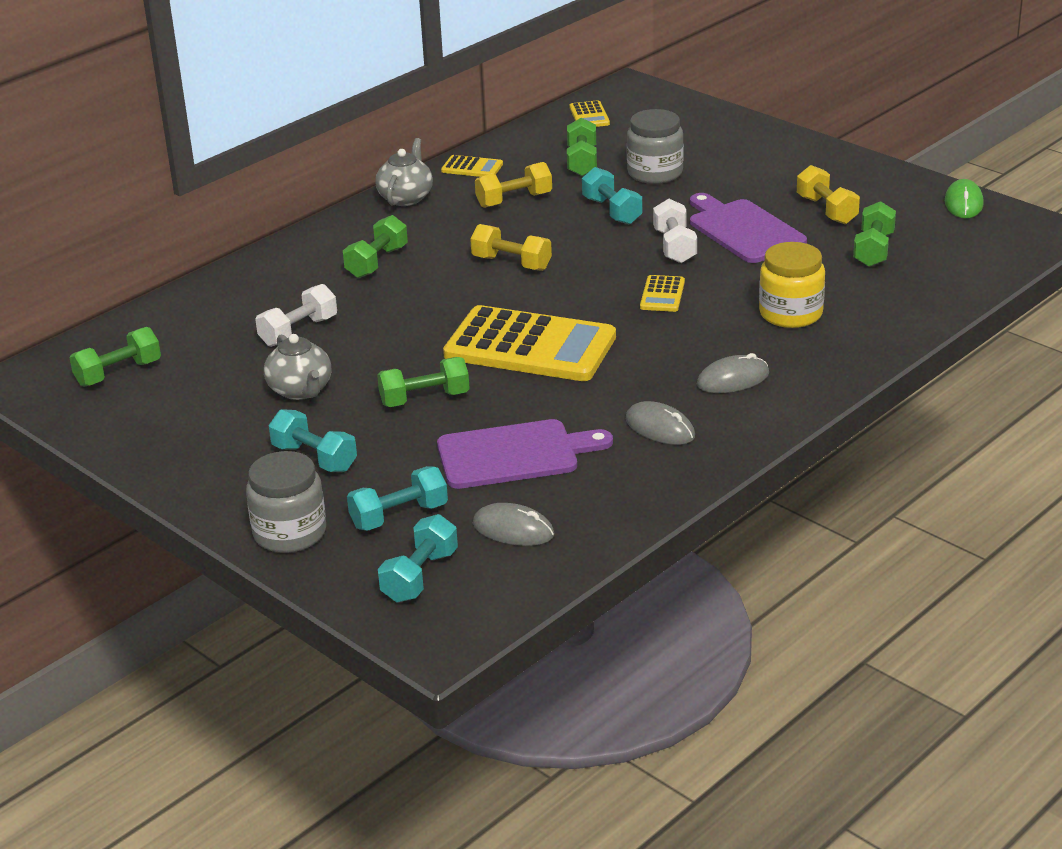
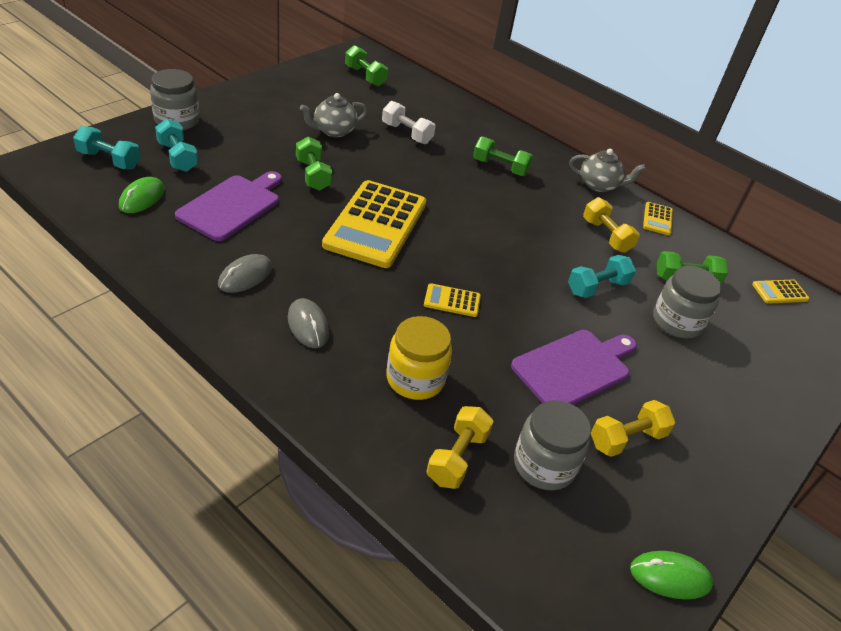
camera: 80 degrees right, 10 degrees up
(314, 458) = (254, 132): turquoise dumbbell -> none
(511, 263) = (502, 226): yellow dumbbell -> yellow dumbbell (457, 457)
(513, 529) = (142, 198): grey mouse -> green mouse
(514, 454) = (232, 206): purple cutting board -> purple cutting board turned 135 degrees counterclockwise
(674, 246) = (537, 318): white dumbbell -> none
(873, 250) = (544, 465): green dumbbell -> grey jar

